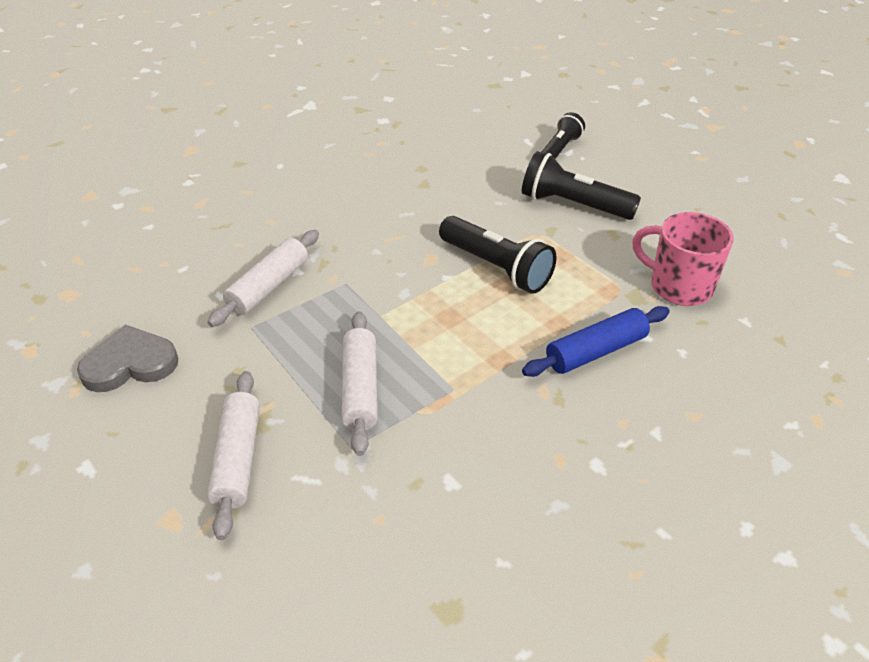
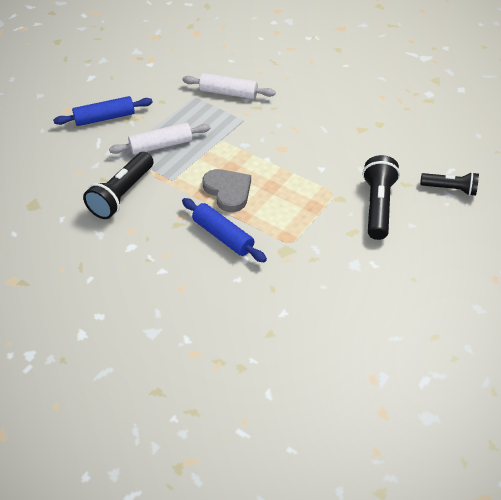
camera: 75 degrees right, 5 degrees up
(130, 364) = (155, 67): grey heart -> grey heart (228, 191)
(237, 459) = (105, 118): white rolling pin -> blue rolling pin
(497, 267) = (286, 179): black flashlight -> black flashlight (122, 195)
(679, 286) = (306, 273): pink mug -> none

